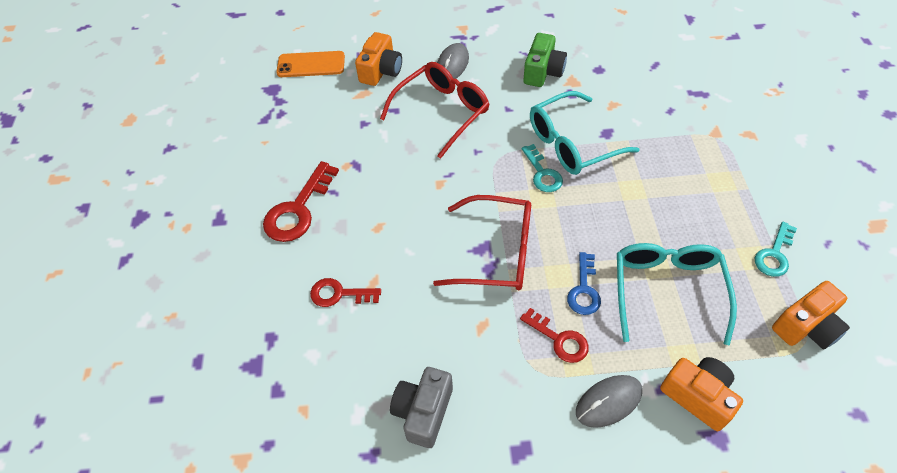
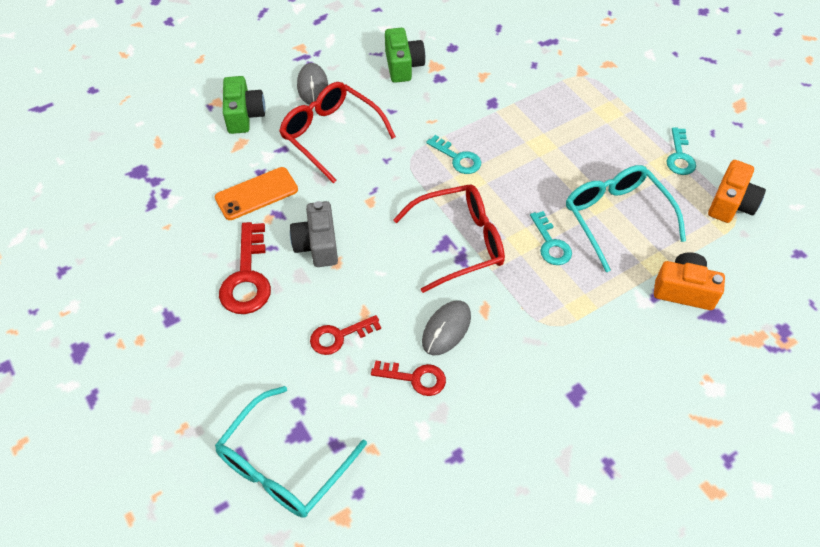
camera: 30 degrees left, 0 degrees up
(311, 65) = (165, 133): orange phone -> orange phone (256, 194)
(381, 71) = (244, 115): orange camera -> green camera
(423, 412) = (478, 401): grey camera -> grey camera (317, 245)
(442, 112) = (331, 135): red glasses -> red glasses turned 60 degrees counterclockwise
(559, 339) = (555, 293): red key -> red key (415, 378)
(572, 143) = (468, 122): turquoise glasses -> turquoise glasses (284, 465)
(584, 290) = (551, 244): blue key -> turquoise key
(608, 402) = (621, 324): grey mouse -> grey mouse (446, 329)

